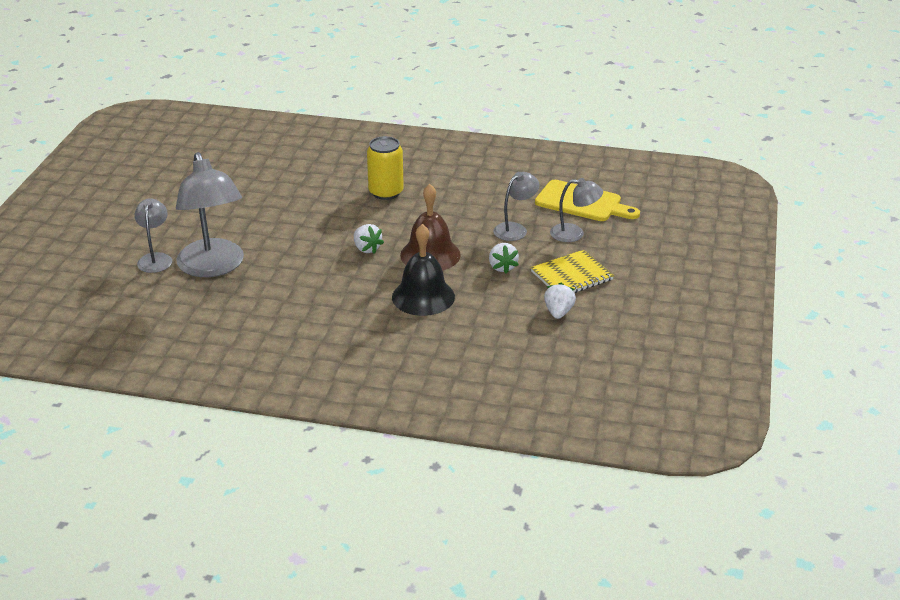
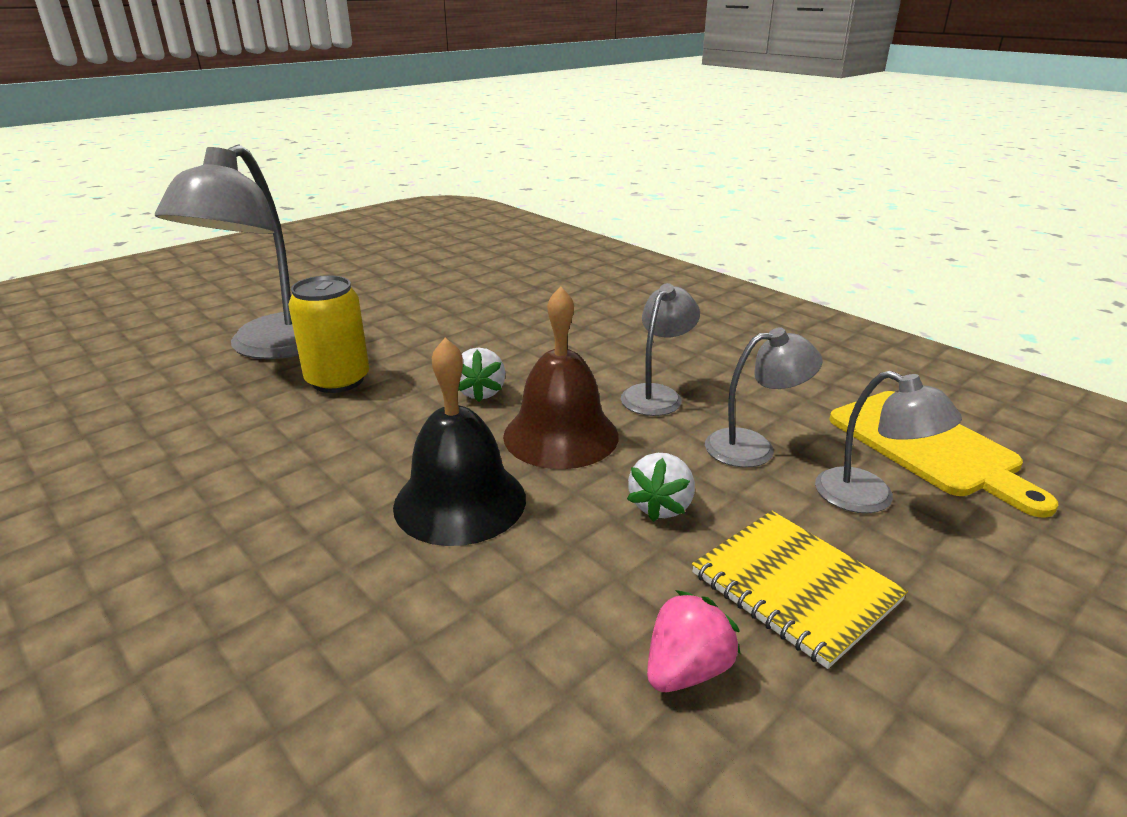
camera: 35 degrees right, 5 degrees down
(155, 258) = (237, 318): grey lamp -> grey lamp (657, 394)
(386, 192) = (604, 333): yellow can -> yellow can (338, 380)
(558, 312) = (686, 670): white strawberry -> pink strawberry
(571, 276) = (795, 587): yellow notebook -> yellow notebook turned 45 degrees clockwise

